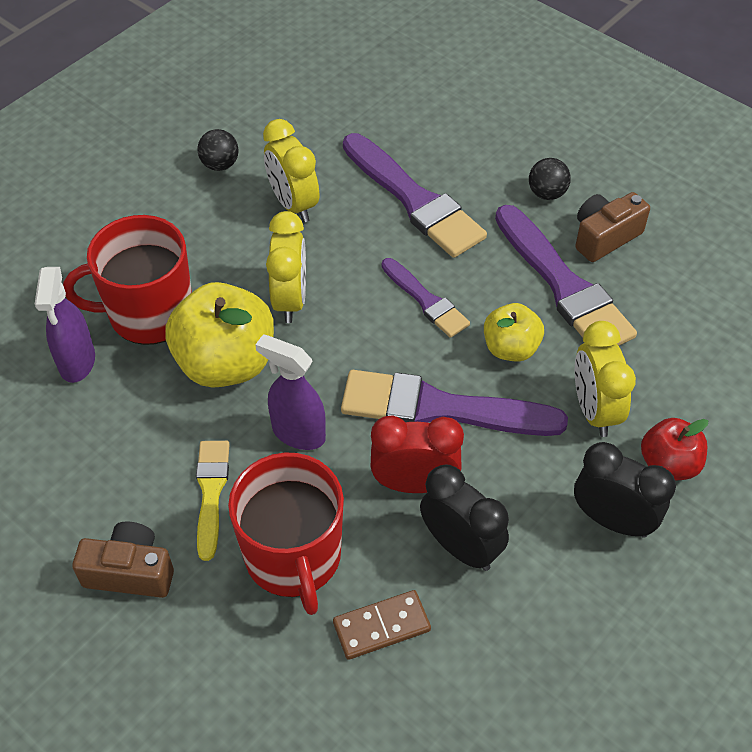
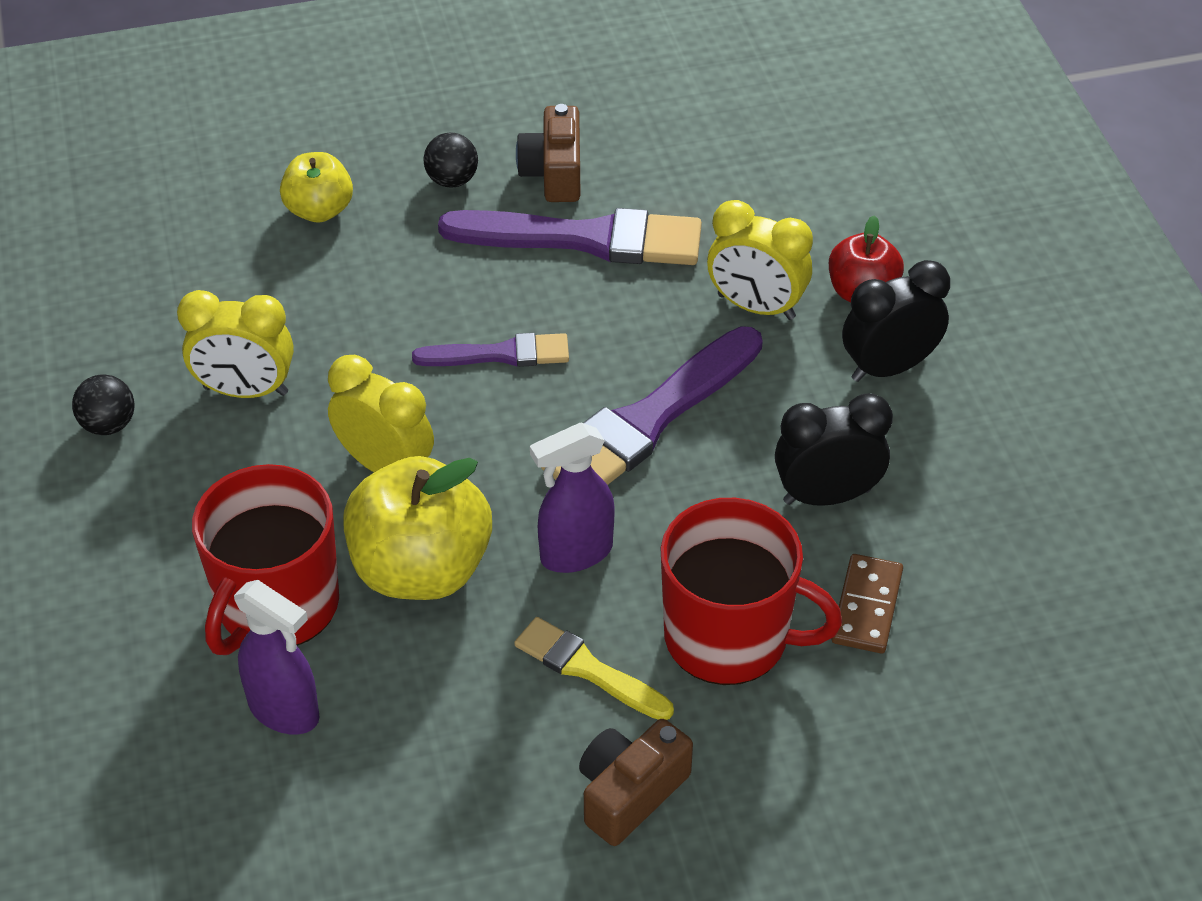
camera: 55 degrees left, 5 degrees down
(414, 200) = (350, 286): purple brush -> none
(414, 483) = (723, 491): red clock -> none
(510, 348) = (625, 324): yellow apple -> yellow apple (319, 210)

